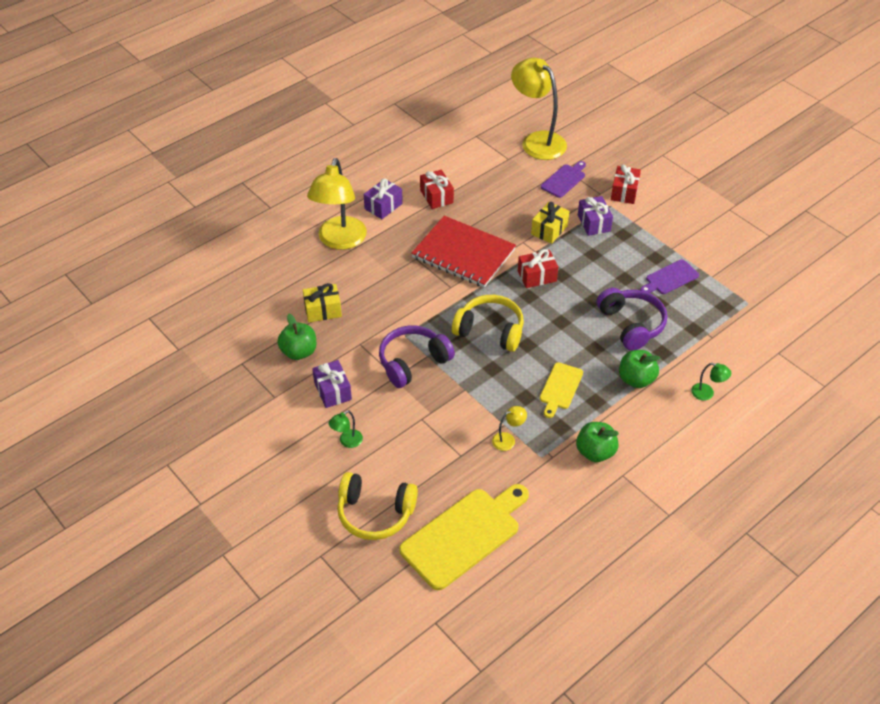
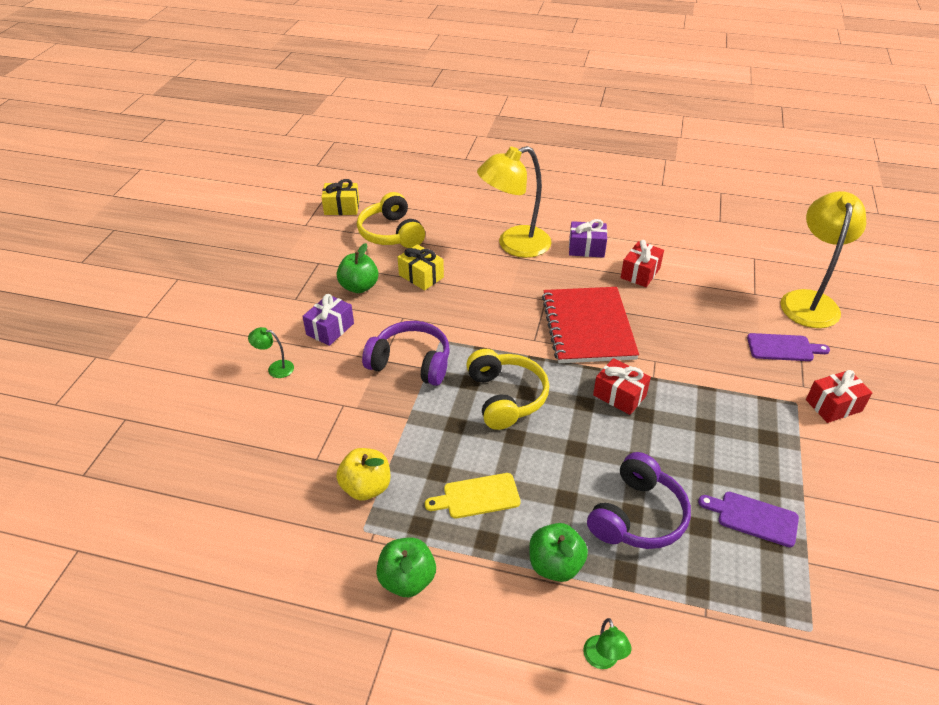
camera: 55 degrees right, 5 degrees down
(375, 513) = (198, 431): yellow headphones -> yellow headphones (391, 233)
(464, 535) = (208, 516): yellow cutting board -> none
(508, 439) = (366, 487): yellow lamp -> yellow apple
(549, 230) = (696, 372): yellow gift -> yellow gift (342, 208)
(593, 223) = (752, 403): purple gift -> none

